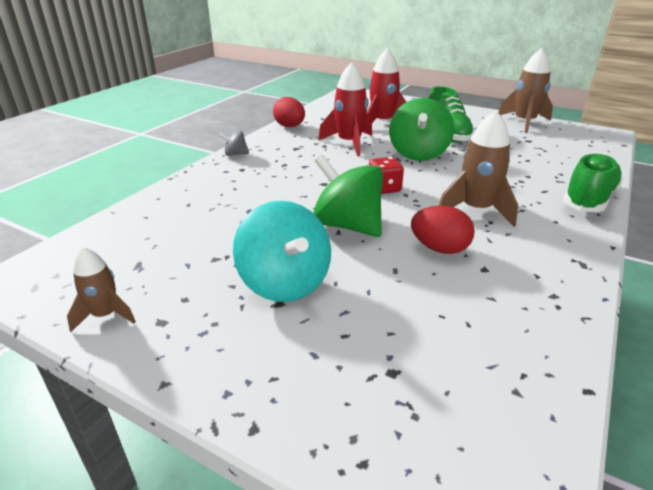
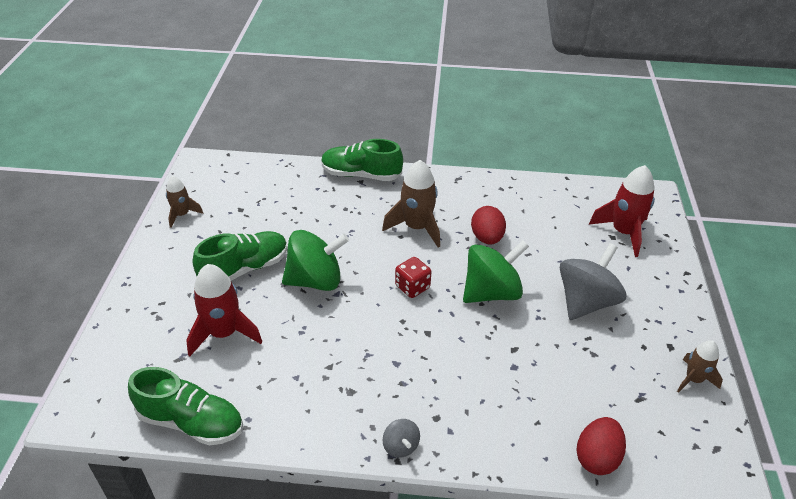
camera: 115 degrees left, 10 degrees up
(285, 283) = (586, 302): turquoise spinning top -> grey spinning top
(289, 126) = (276, 430): red egg -> red egg (597, 457)
(318, 110) = (191, 422): none -> green shoe
(348, 225) = (491, 292): green spinning top -> green spinning top turned 135 degrees counterclockwise
(349, 143) = (312, 345): red rocket -> red rocket (623, 232)
(524, 122) = (182, 215): brown rocket -> brown rocket, size x0.60

